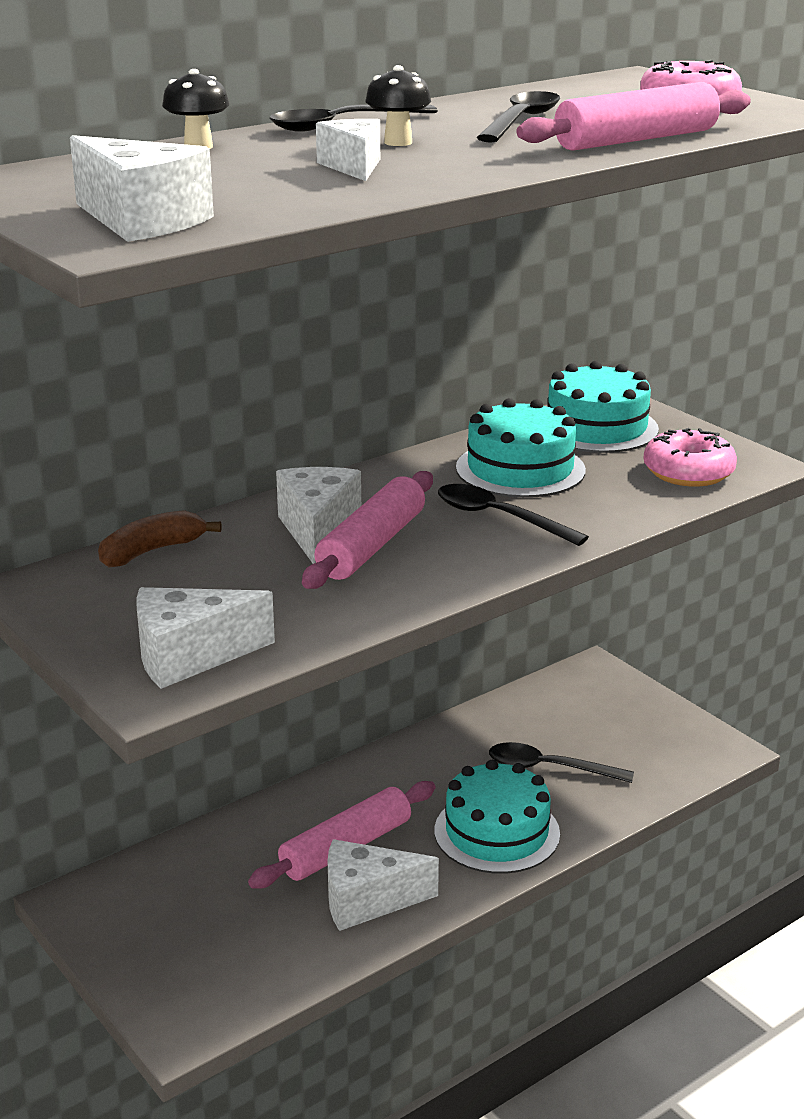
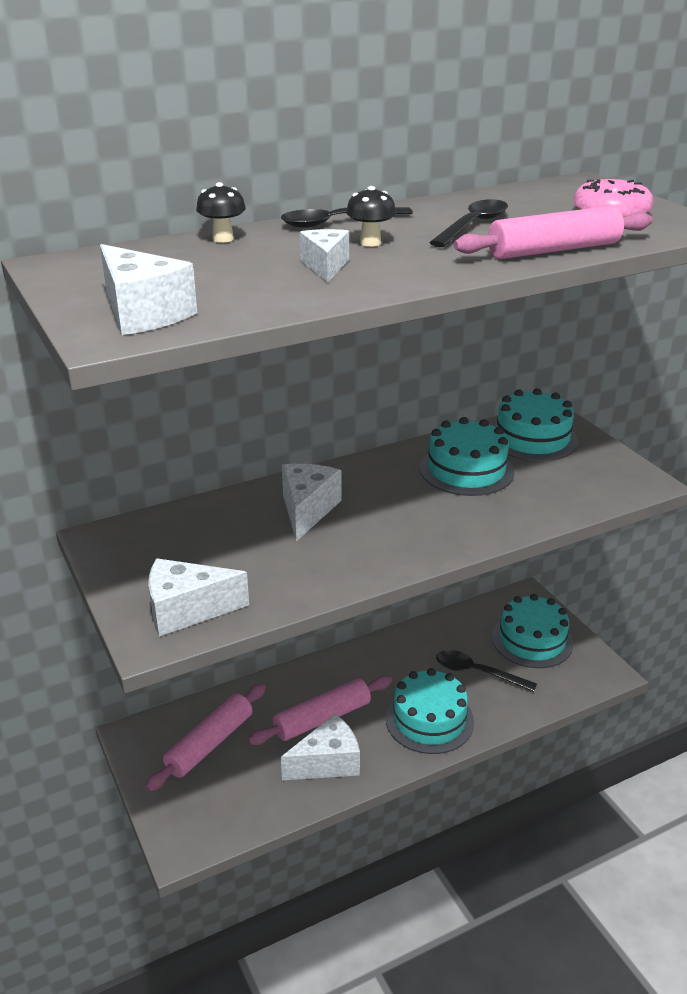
camera: 10 degrees right, 5 degrees up
(152, 551) = (188, 516): brown banana -> none
(367, 901) = (327, 762): white cheese -> white cheese turned 150 degrees clockwise
(371, 545) = (341, 527): pink rolling pin -> pink rolling pin (210, 744)
(499, 517) = (439, 511): black spoon -> none
(614, 721) = (532, 640): none -> turquoise cake
(688, 472) = (590, 484): pink donut -> none

